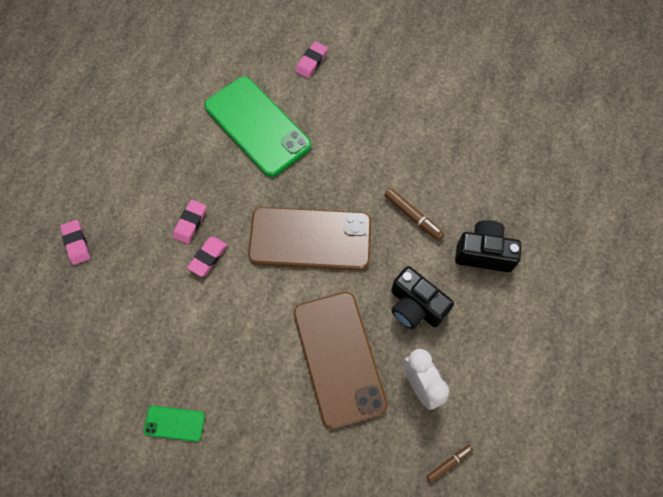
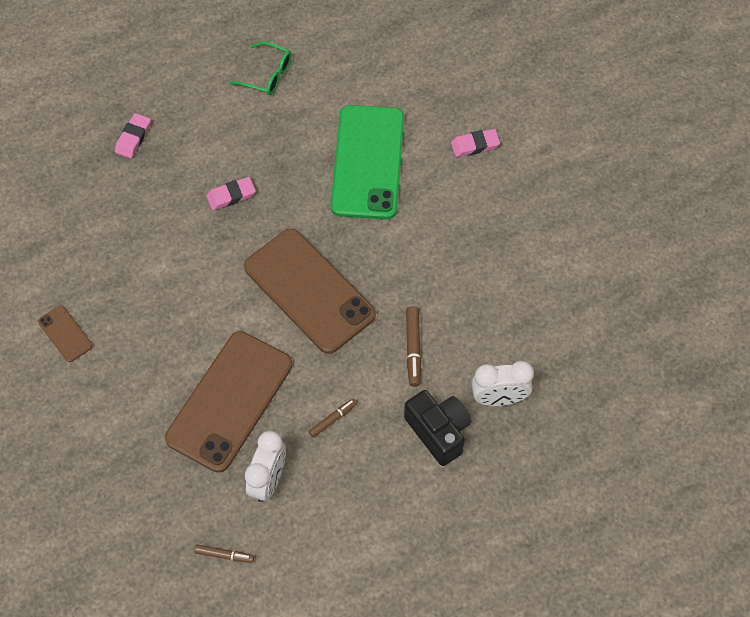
camera: 45 degrees right, 5 degrees down
(129, 124) = (267, 75): none -> green glasses
(174, 423) = (65, 334): green phone -> brown phone
(208, 257) = (216, 234): pink eraser -> none
(415, 306) = (333, 419): black camera -> brown marker
(494, 200) = (499, 398): none -> white clock

